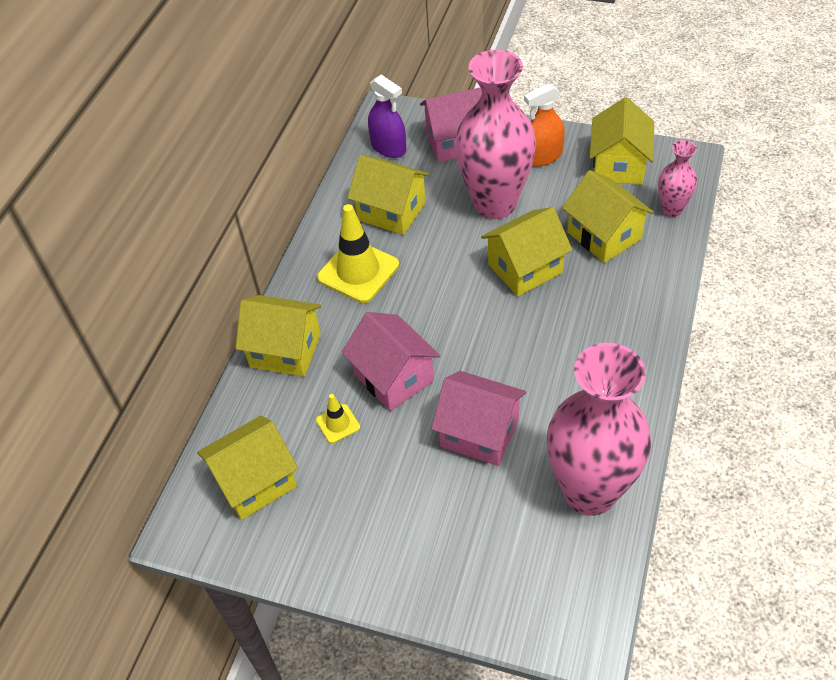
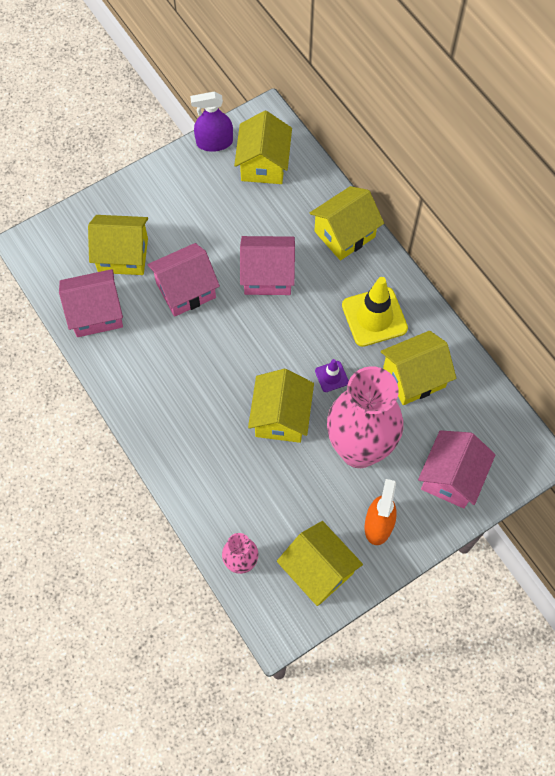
camera: 125 degrees right, 15 degrees up
(338, 424) = (263, 226): yellow traffic cone -> none
(388, 147) = (488, 426): purple spray bottle -> purple spray bottle (214, 142)
(449, 261) = (331, 376): none -> purple traffic cone
(590, 492) = (96, 313): pink vase -> pink house
(604, 235) = (261, 493): yellow house -> yellow house (123, 255)

